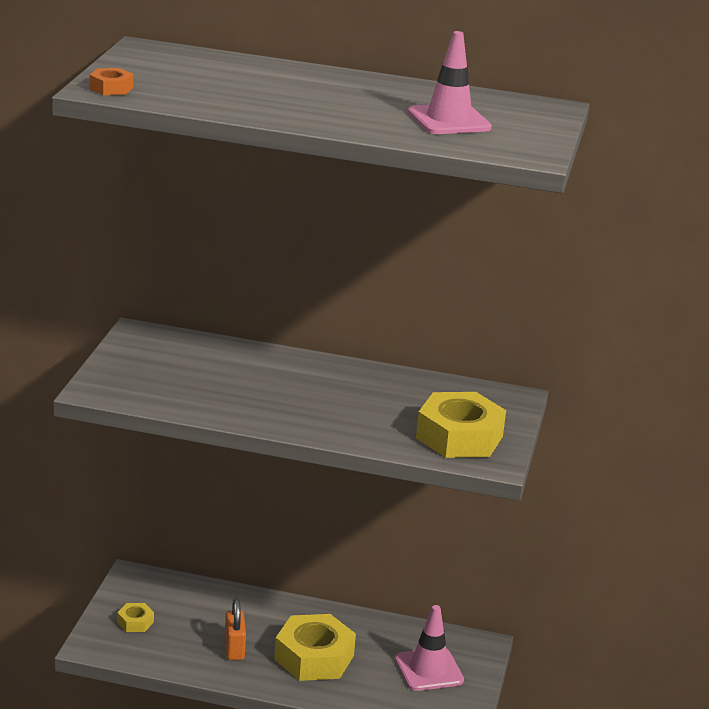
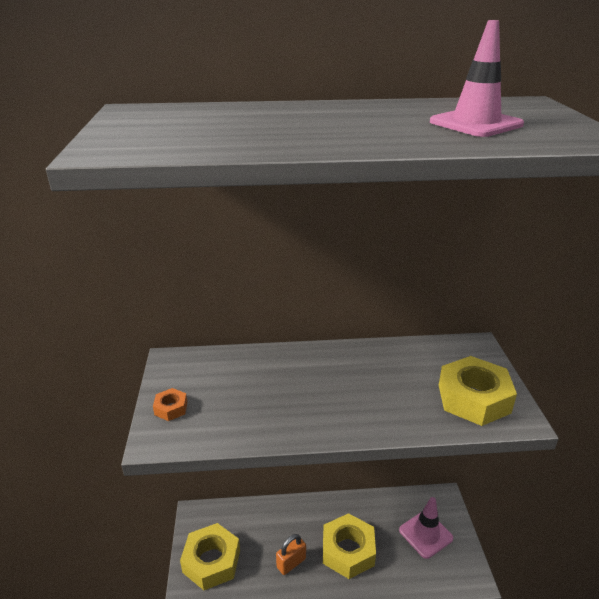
camera: 15 degrees left, 5 degrees up
(111, 88) = (115, 148): orange nut -> orange nut (171, 408)
(135, 622) = (211, 561): yellow nut -> yellow nut, size x2.18
(234, 649) = (291, 563): orange padlock -> orange padlock turned 75 degrees clockwise

